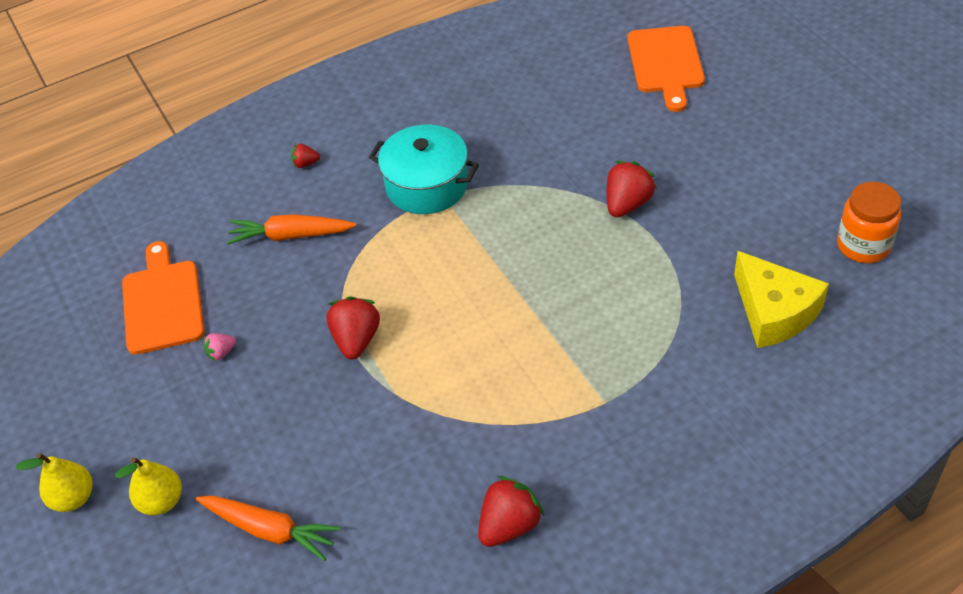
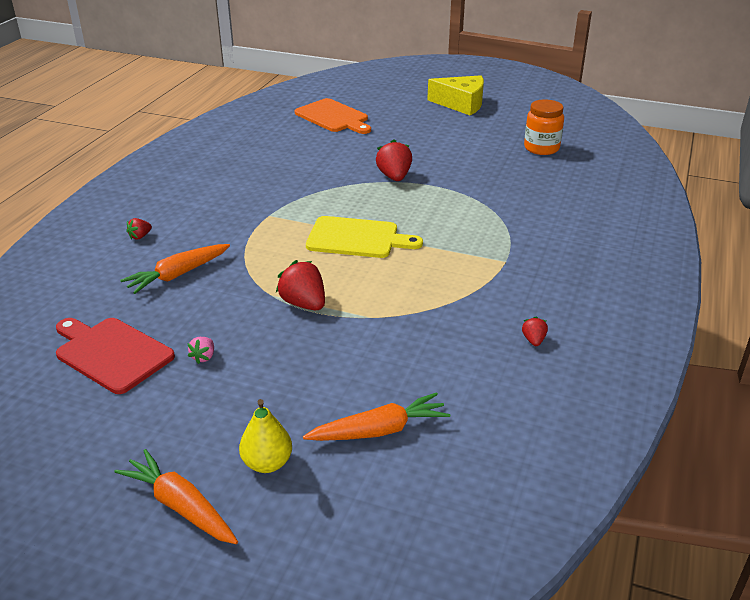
camera: 45 degrees left, 15 degrees down
(73, 498) = (180, 506): yellow pear -> orange carrot
(163, 303) = (111, 353): orange cutting board -> red cutting board
(427, 185) = (250, 214): turquoise pot -> none
(491, 279) = (357, 238): none -> yellow cutting board
(509, 525) = (533, 340): red strawberry -> red strawberry, size x0.52
(774, 312) = (537, 188): yellow cheese -> yellow cheese (461, 104)

